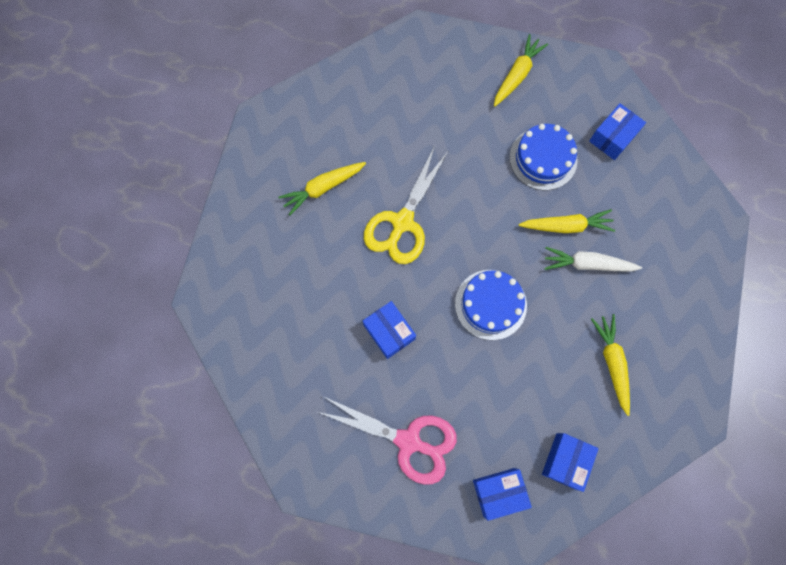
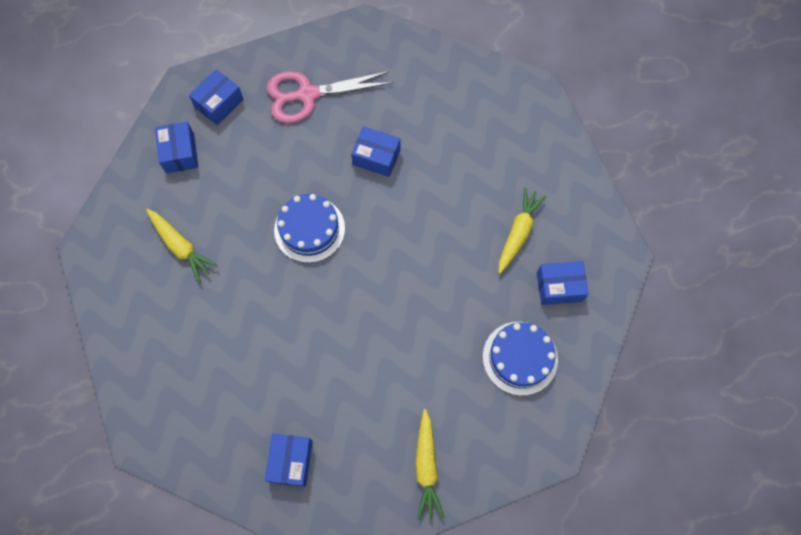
camera: 145 degrees right, 5 degrees down
(327, 128) = (559, 287): none -> blue box
(402, 222) = (429, 248): yellow scissors -> none
(543, 158) = (345, 391): blue cake -> blue cake (520, 358)
(566, 226) = (285, 339): yellow carrot -> none
(587, 264) = (246, 316): white carrot -> none

